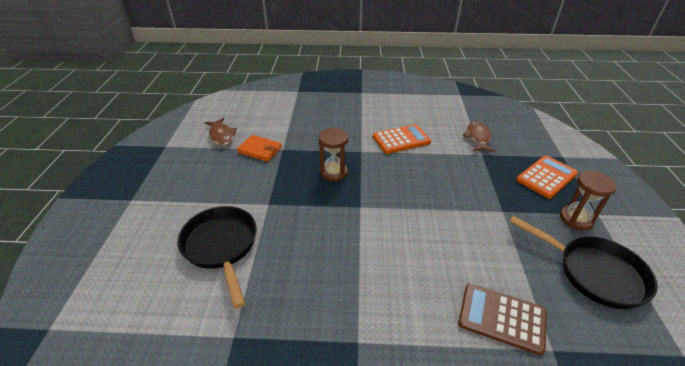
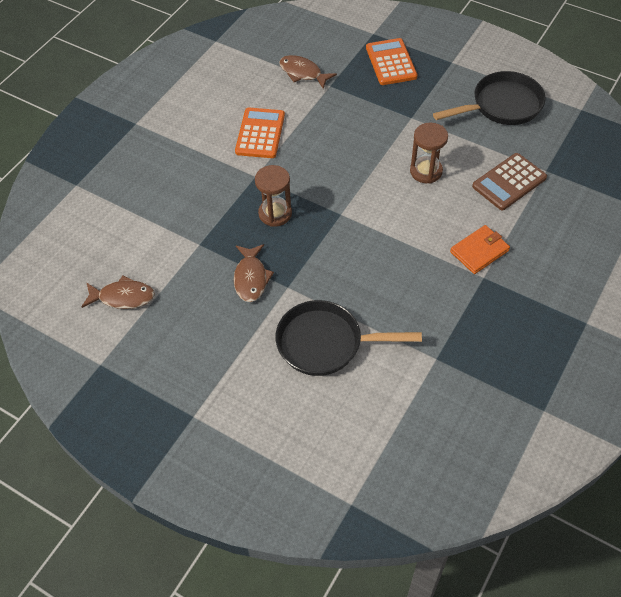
camera: 60 degrees left, 15 degrees up
(260, 150) = (184, 266): orange wallet -> orange wallet (479, 251)
(266, 182) = (251, 278): none -> brown fish
(576, 219) = (448, 78): brown hourglass -> brown hourglass (426, 171)

